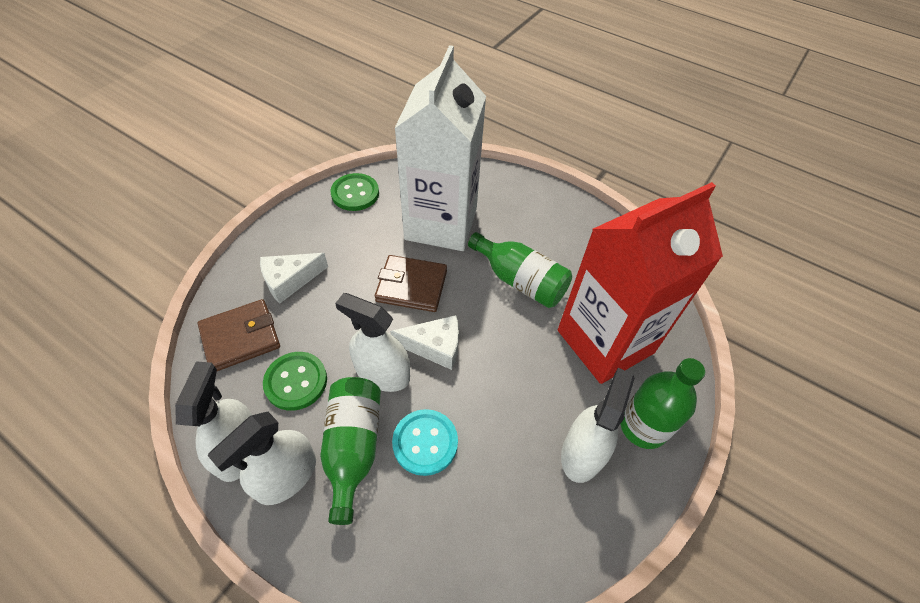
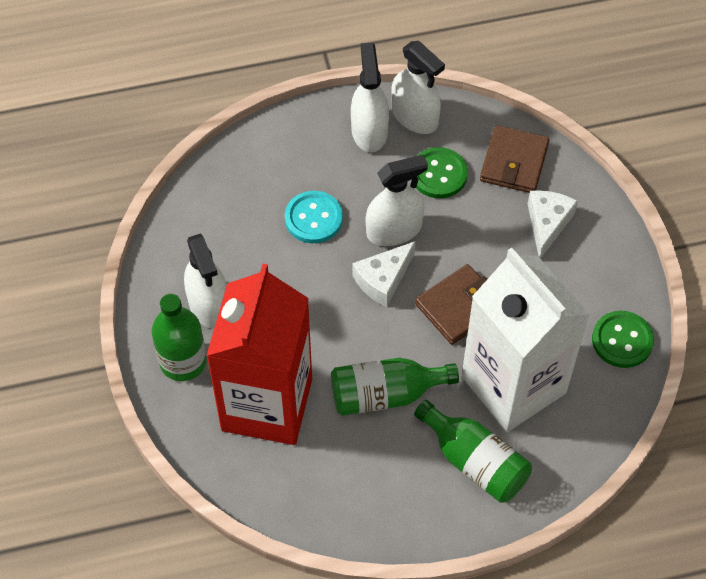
camera: 135 degrees right, 5 degrees up
(353, 447) = (352, 177): green bottle -> green bottle (474, 461)

